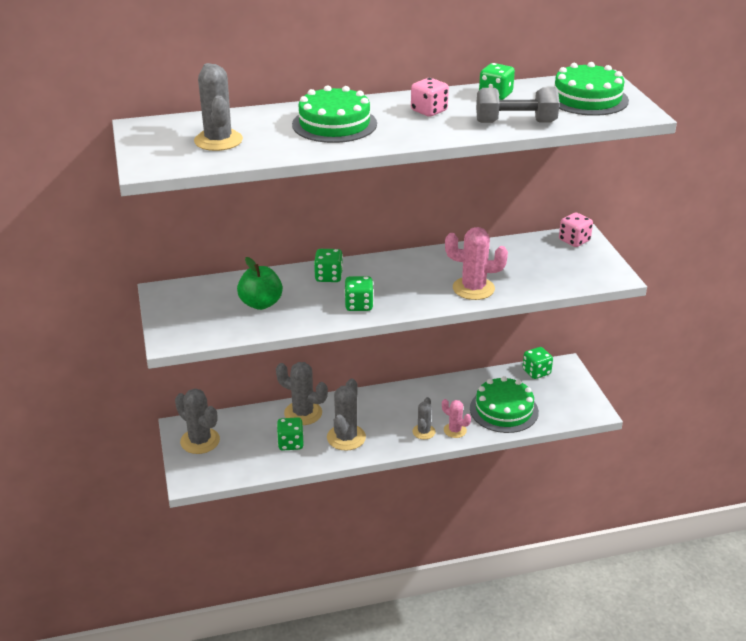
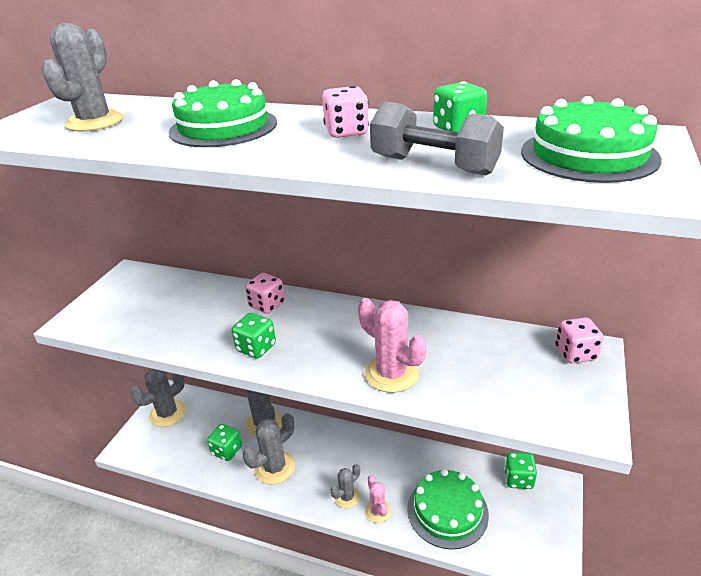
camera: 35 degrees right, 0 degrees up
(200, 441) = (168, 413): grey cactus -> grey cactus turned 60 degrees clockwise
(261, 304) = (179, 312): green apple -> none
(328, 277) = (267, 305): green dice -> pink dice

